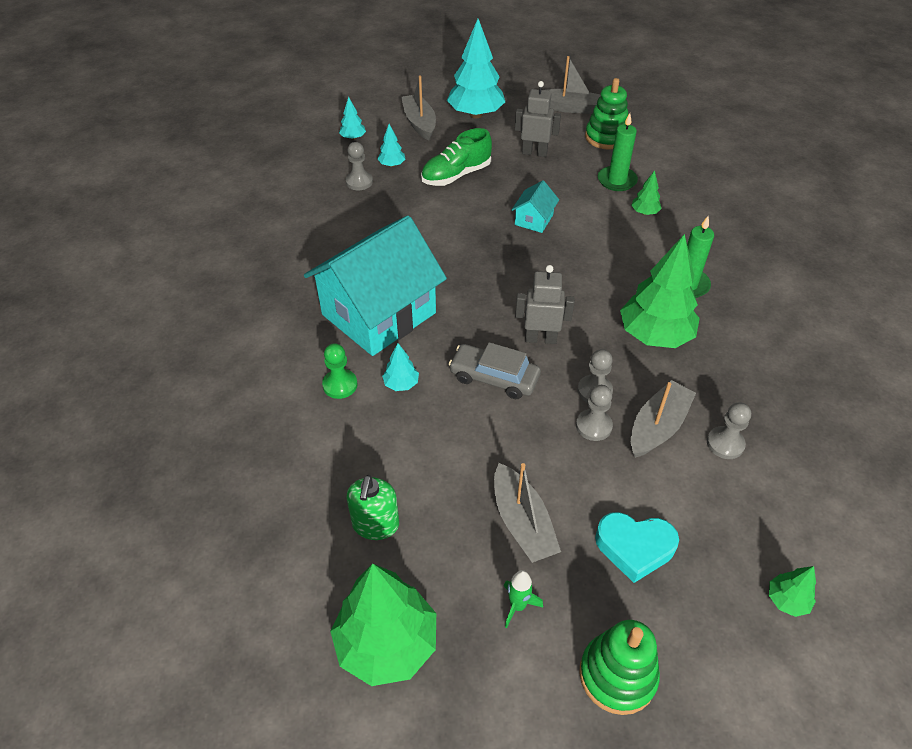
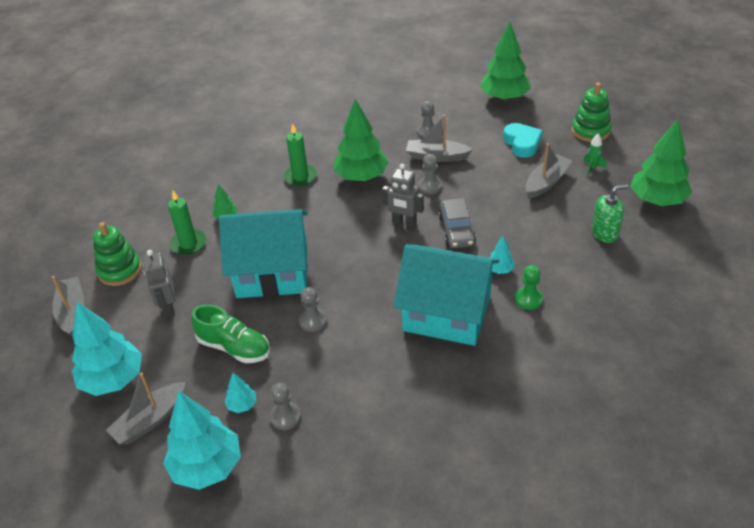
camera: 115 degrees left, 5 degrees down
(353, 138) = (207, 467): turquoise tree -> turquoise tree, size x2.23
(534, 220) = (272, 272): turquoise house -> turquoise house, size x2.39
(540, 338) = (404, 223): grey robot -> grey robot turned 45 degrees counterclockwise
(593, 426) = (457, 178): grey pawn -> grey pawn (313, 321)
(786, 600) = (504, 98): green tree -> green tree, size x2.23

